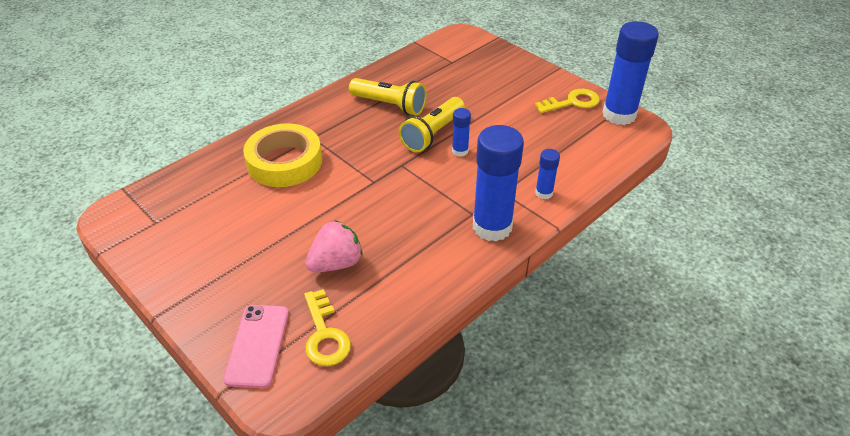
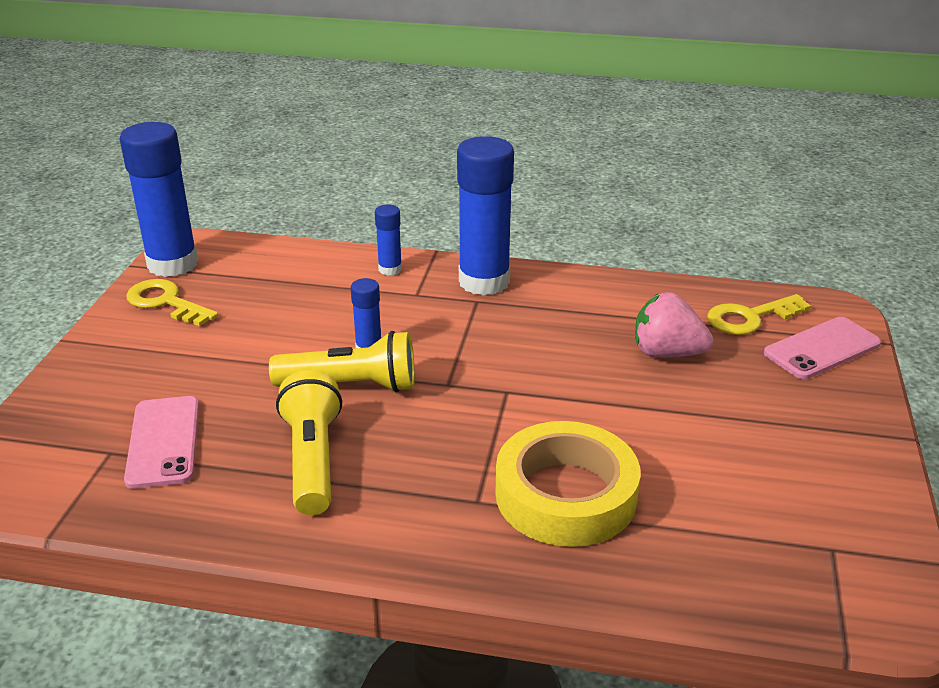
camera: 125 degrees left, 10 degrees down
(324, 334) = (750, 318): yellow key -> yellow key turned 150 degrees counterclockwise
(445, 74) = (163, 442): none -> pink phone

